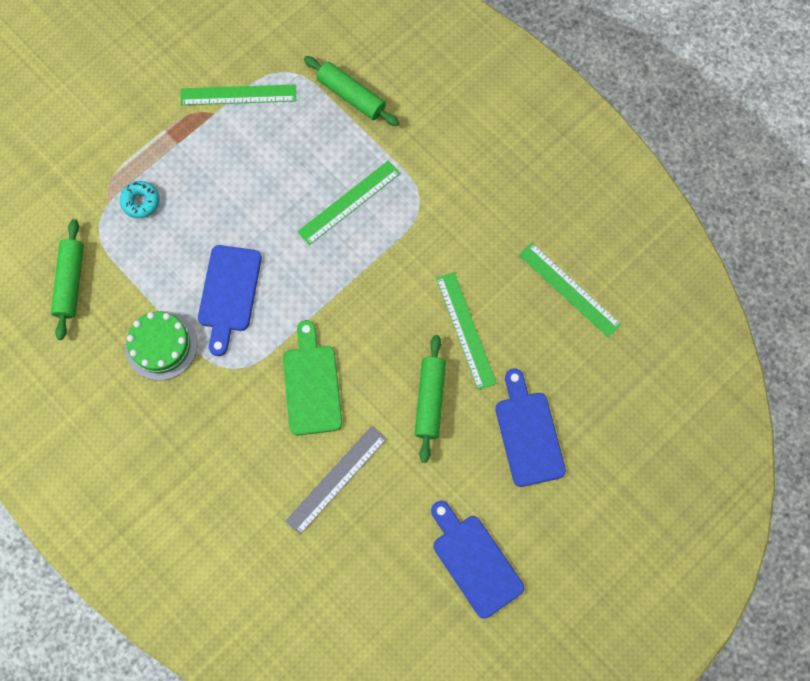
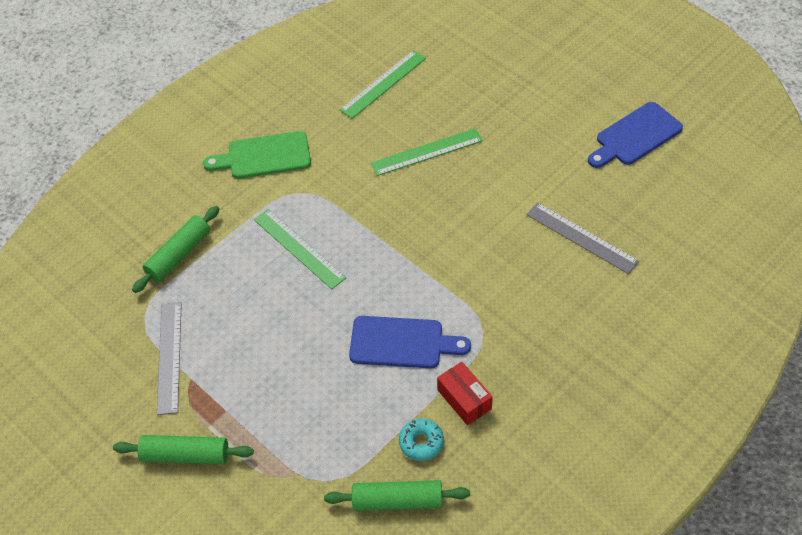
camera: 90 degrees left, 20 degrees down
(141, 202) = (297, 439): turquoise donut -> turquoise donut (421, 442)
(161, 345) = (464, 399): green cake -> red box
(238, 95) = (169, 357): green ruler -> grey ruler
(311, 384) = (492, 264): green cutting board -> green cutting board (264, 156)
(430, 400) = (496, 174): green rolling pin -> green rolling pin (185, 455)
(528, 433) = (517, 106): blue cutting board -> none

